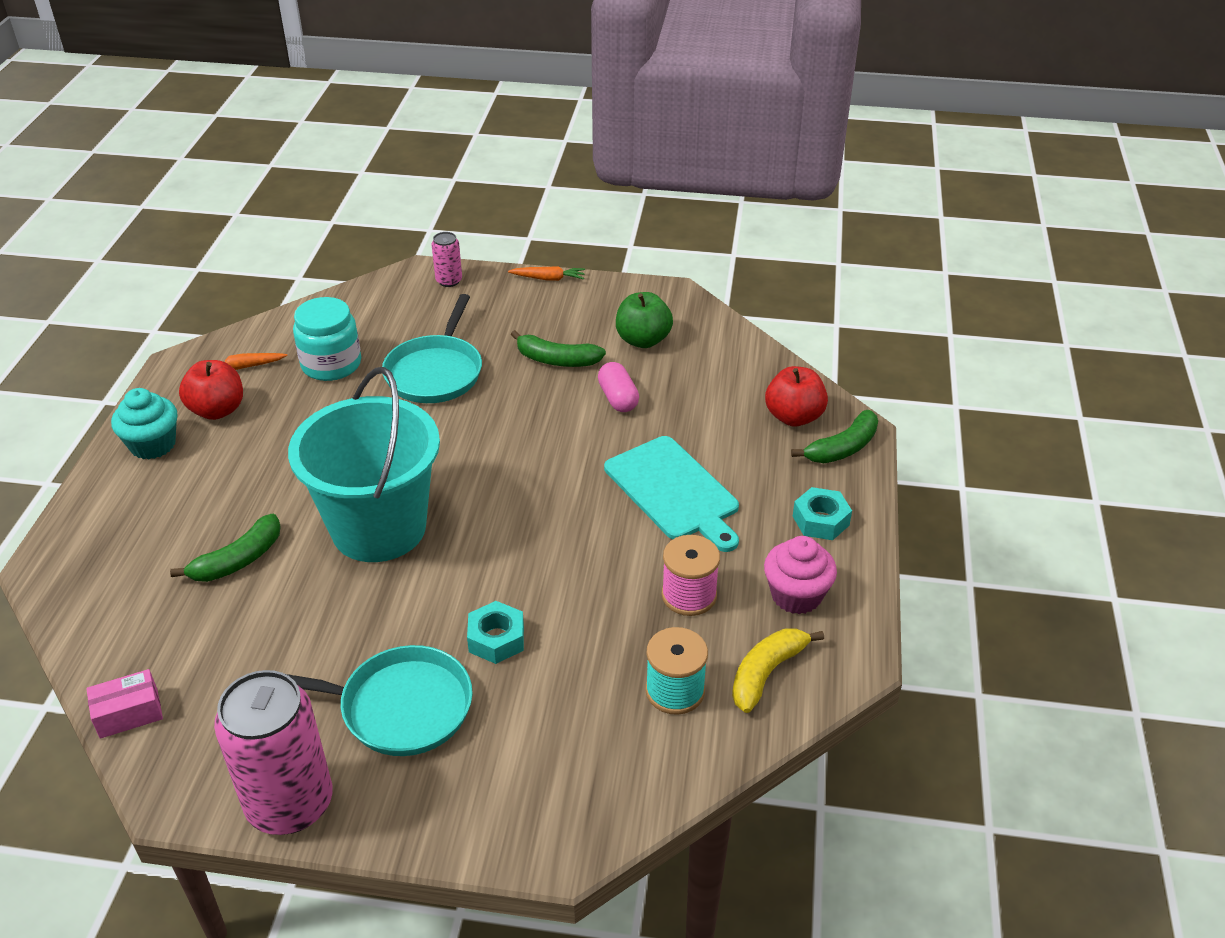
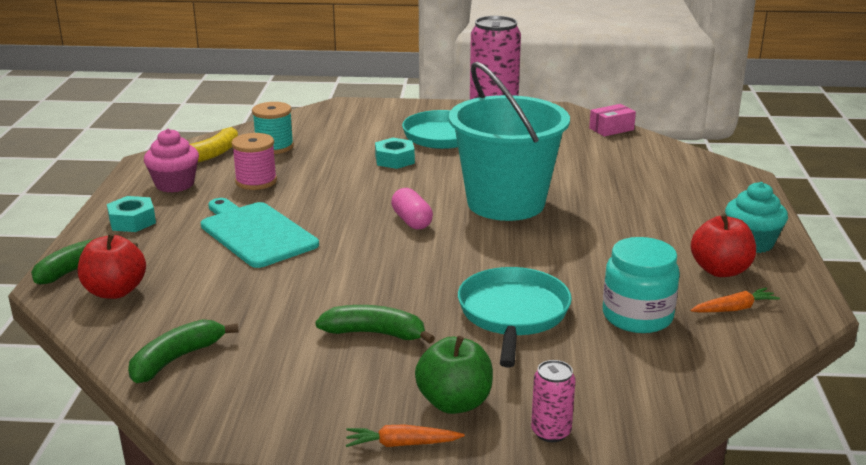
camera: 175 degrees right, 15 degrees down
(238, 560) = (603, 184): green banana -> green banana (176, 359)
(618, 398) = (303, 299): pink capsule -> pink capsule (412, 221)
(643, 340) = (267, 361): green apple -> green apple (454, 403)

